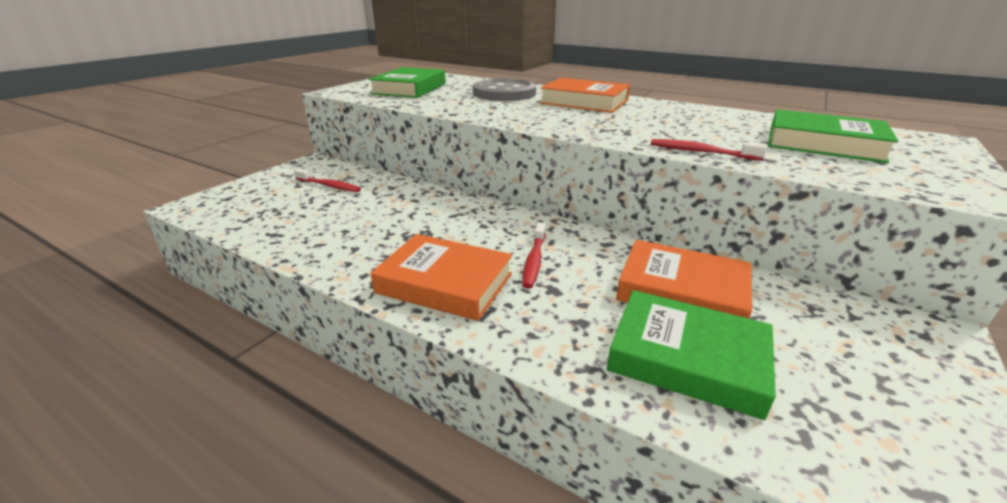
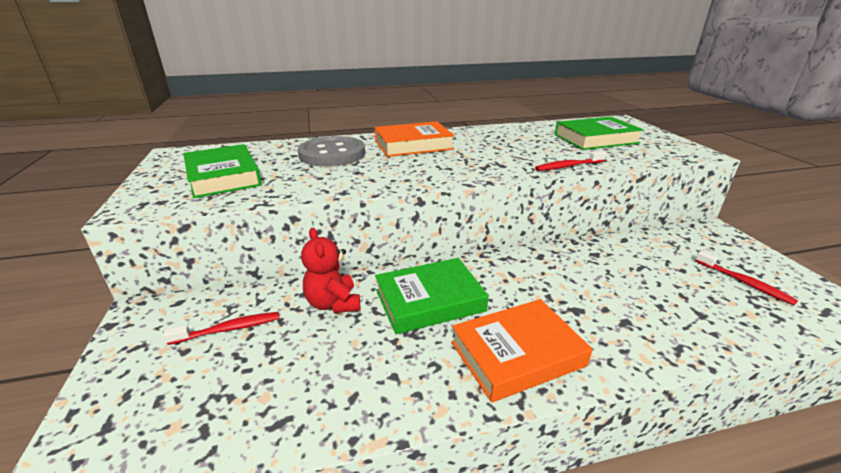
camera: 45 degrees left, 0 degrees up
(397, 199) = (333, 303): none -> red teddy bear
(534, 261) = (530, 295): red toothbrush -> red toothbrush (744, 283)
(682, 291) = (622, 267): orange book -> none
(687, 358) = (691, 308): green book -> green book (429, 300)

